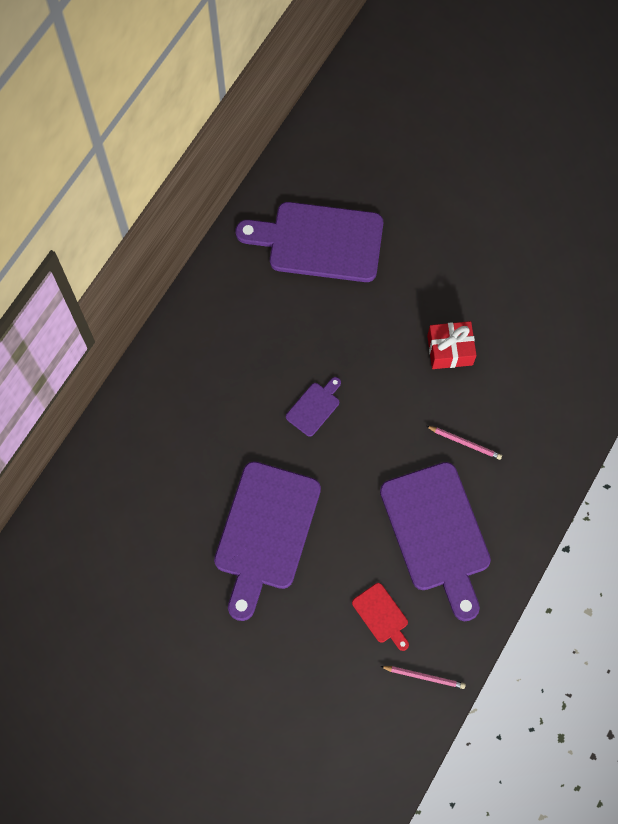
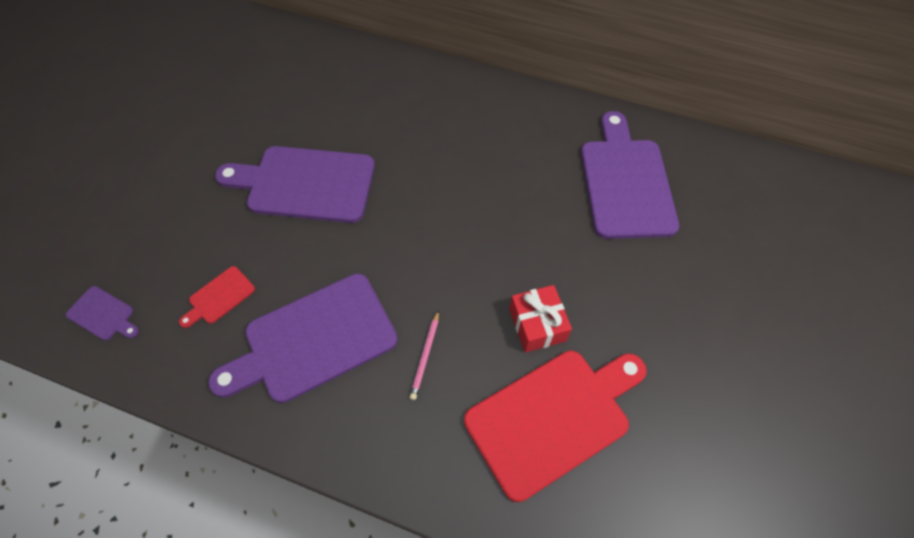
camera: 80 degrees right, 10 degrees down
(314, 407) = (441, 204): purple cutting board -> purple cutting board (103, 314)
(424, 676) = (149, 348): pink pencil -> none
(528, 356) = (553, 417): none -> red cutting board

